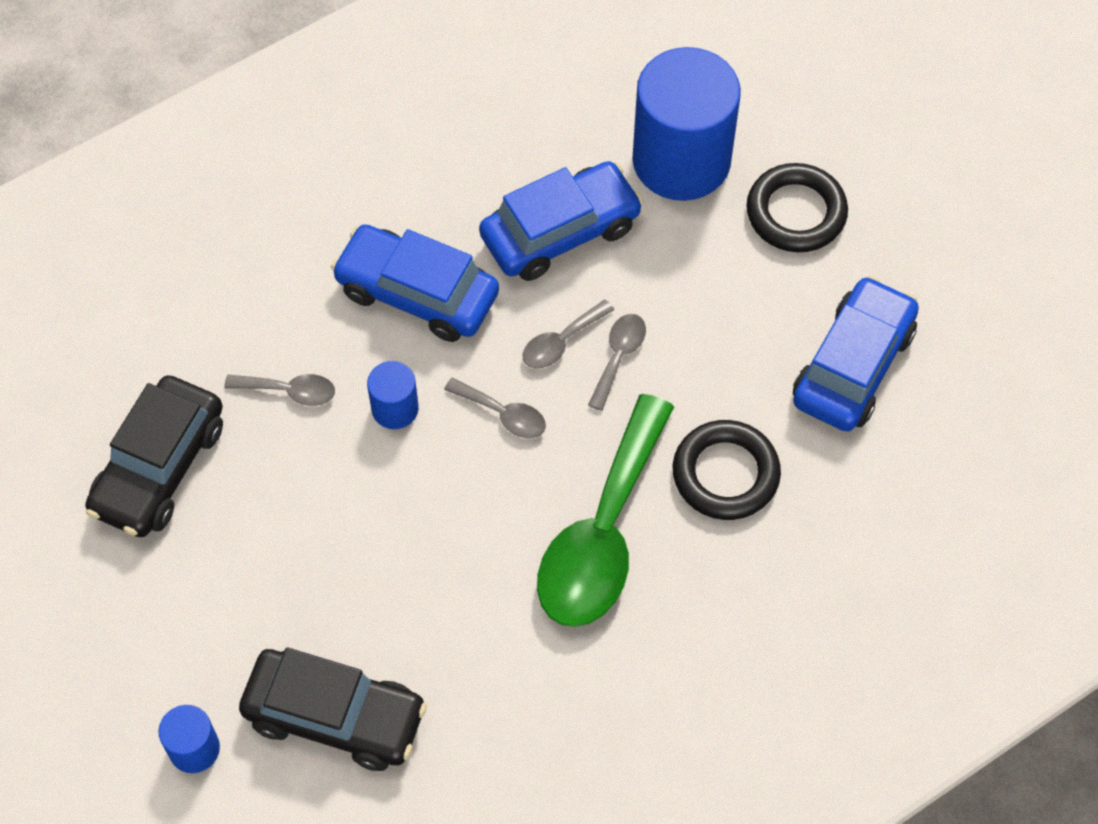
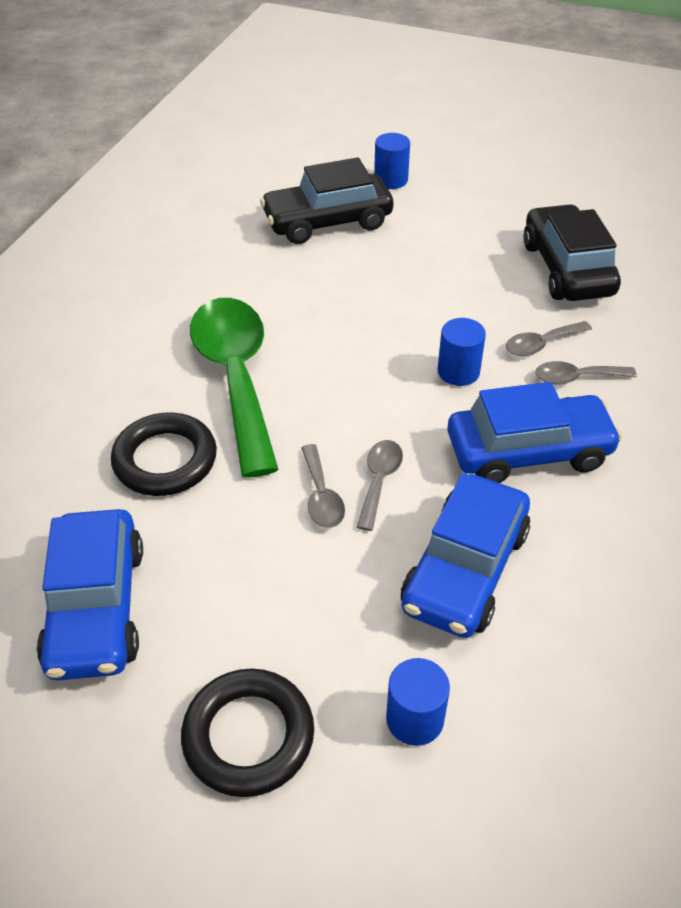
camera: 145 degrees right, 15 degrees down
(503, 414) = (377, 408): grey spoon -> grey spoon (576, 378)
(681, 160) = (414, 719): blue cylinder -> blue cylinder, size x0.45

